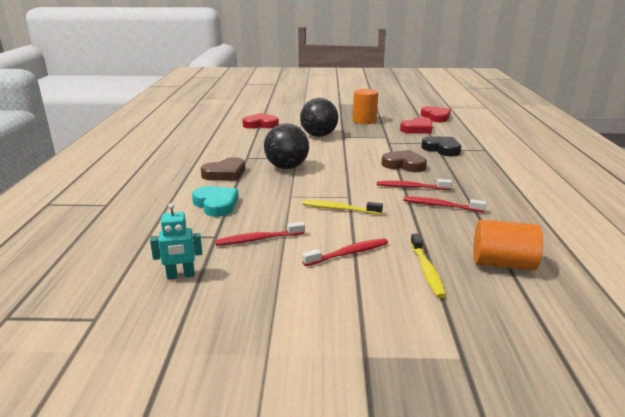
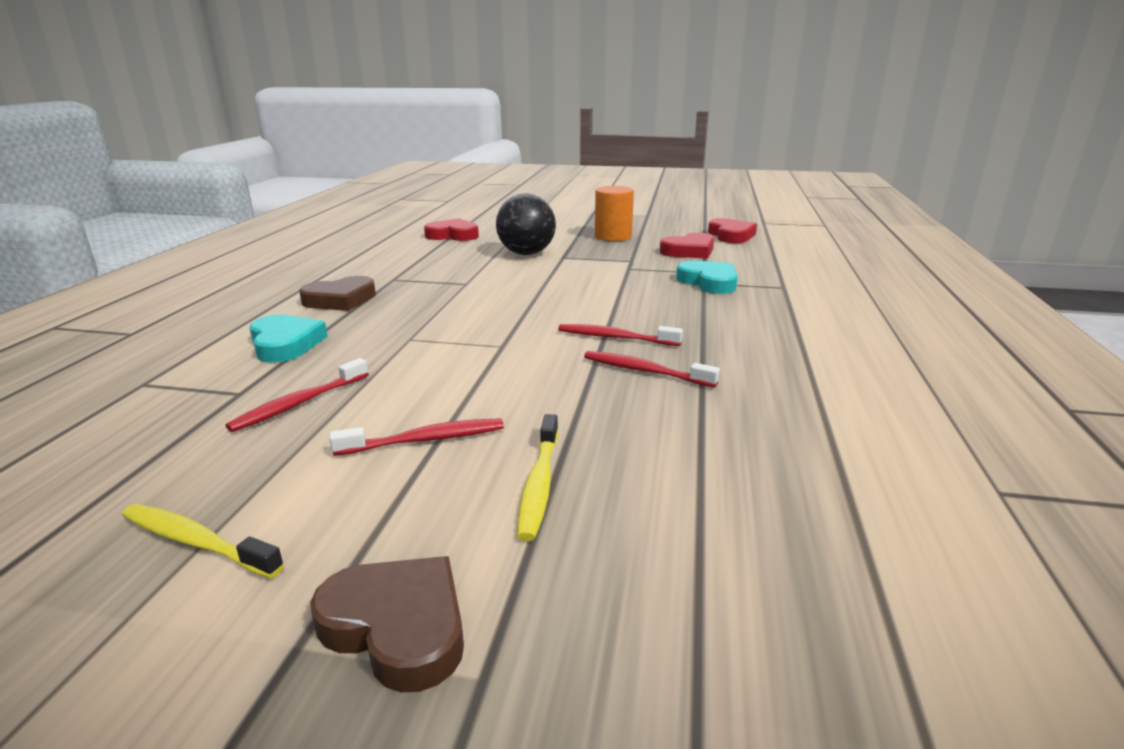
camera: 10 degrees right, 0 degrees up
(181, 275) = (125, 452): turquoise robot -> none
(258, 239) = (299, 403): red toothbrush -> red toothbrush turned 45 degrees counterclockwise
(287, 167) = (440, 296): black ball -> none
(339, 209) = (470, 364): yellow toothbrush -> yellow toothbrush (197, 542)
(404, 165) = (629, 302): brown heart -> brown heart (397, 626)
(442, 149) = (709, 282): black heart -> turquoise heart
(502, 264) = (691, 485): orange cylinder -> none

